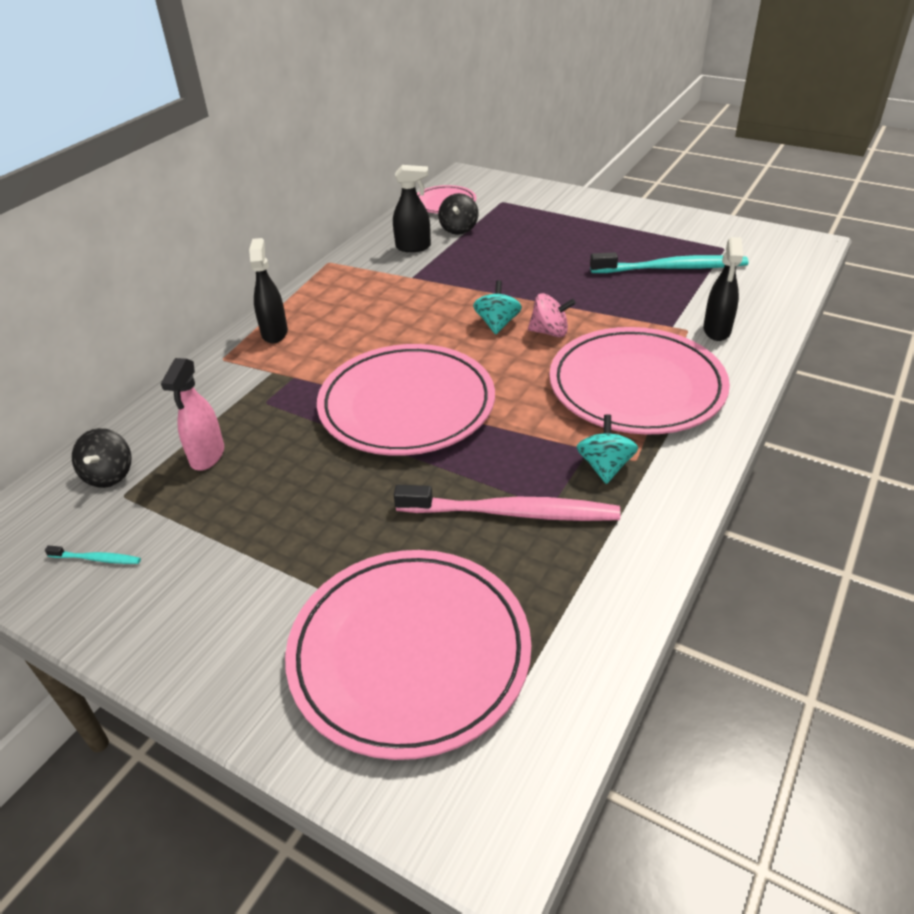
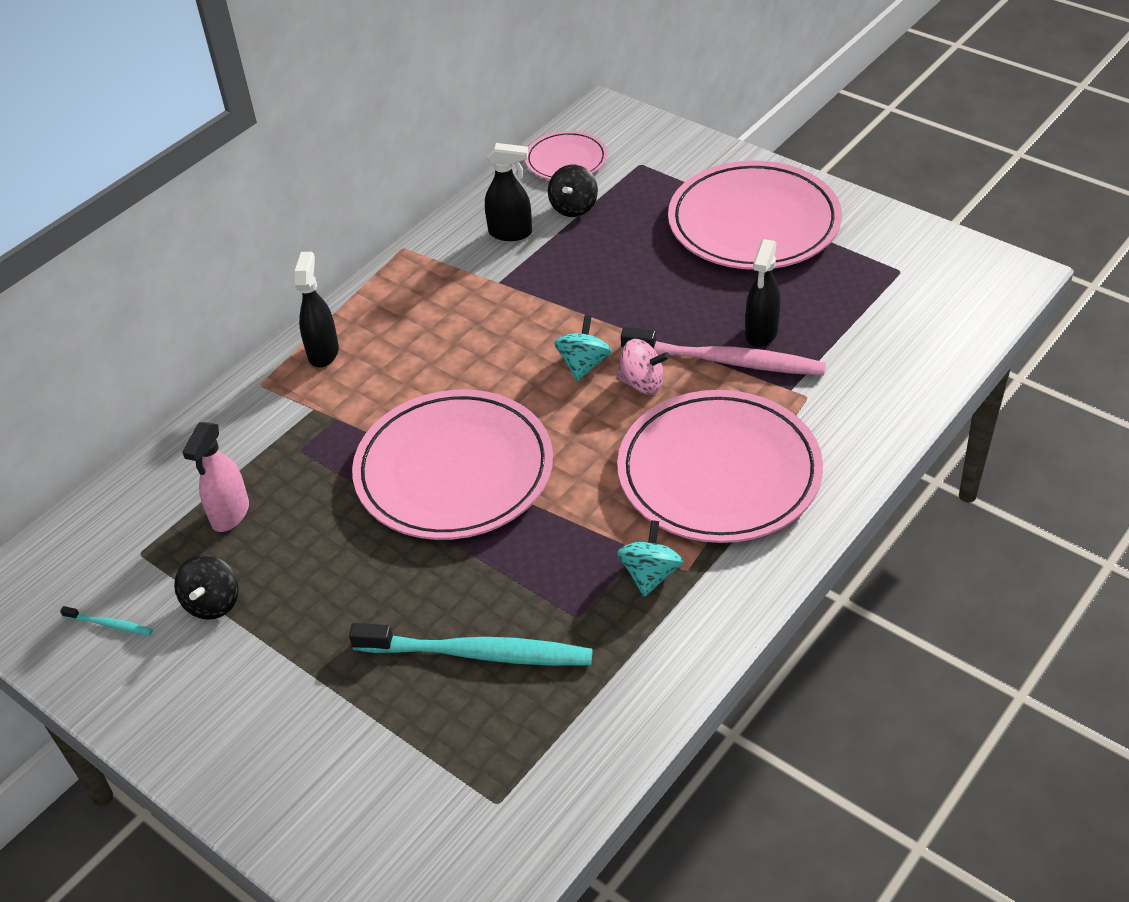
camera: 10 degrees right, 5 degrees up
(109, 475) = (127, 527): black spinning top -> black spinning top (213, 603)
(409, 654) = (397, 762): pink plate -> pink plate (753, 223)
(513, 513) = (536, 620): pink toothbrush -> pink toothbrush (728, 361)
(672, 268) = (822, 298): turquoise toothbrush -> turquoise toothbrush (479, 653)
(717, 331) = (842, 401): black spray bottle -> black spray bottle (761, 333)

